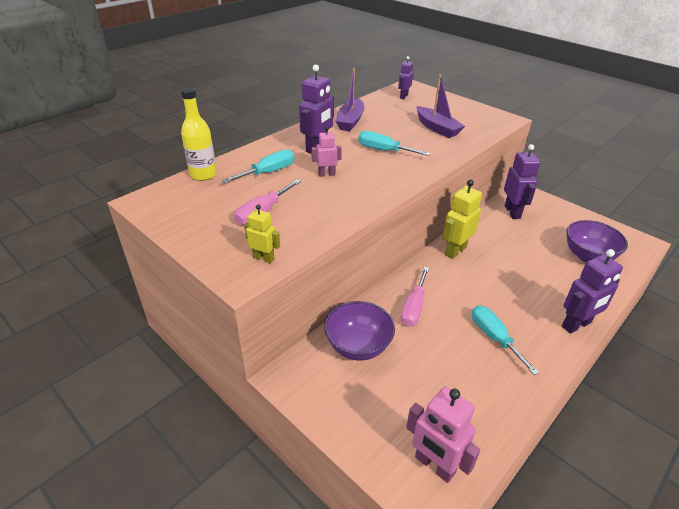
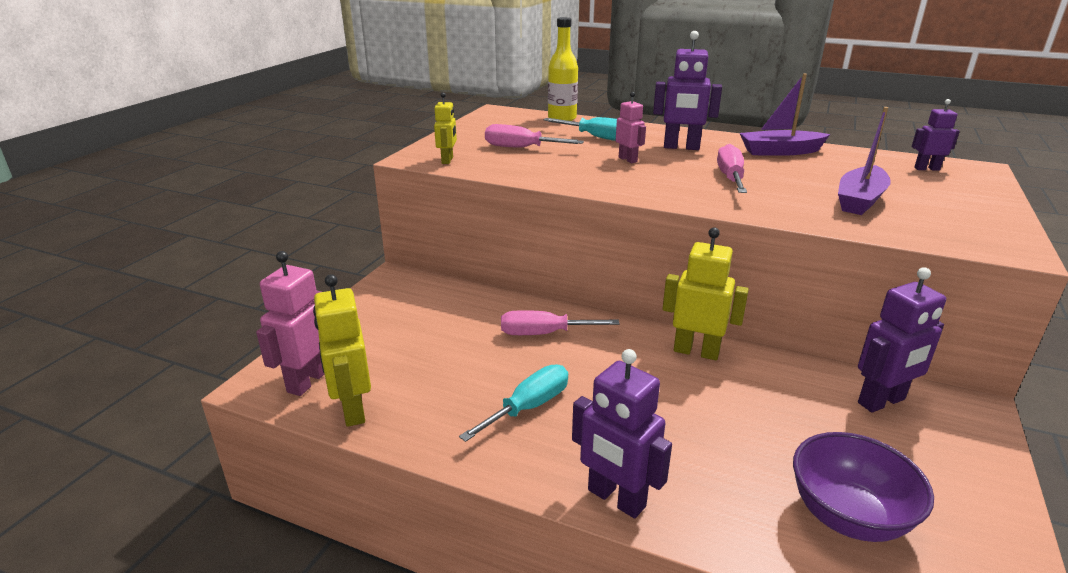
camera: 70 degrees right, 10 degrees down
(358, 346) = (455, 307): purple bowl -> none
(384, 150) = (730, 178): turquoise screwdriver -> pink screwdriver
(480, 437) = (352, 410): none -> yellow robot

